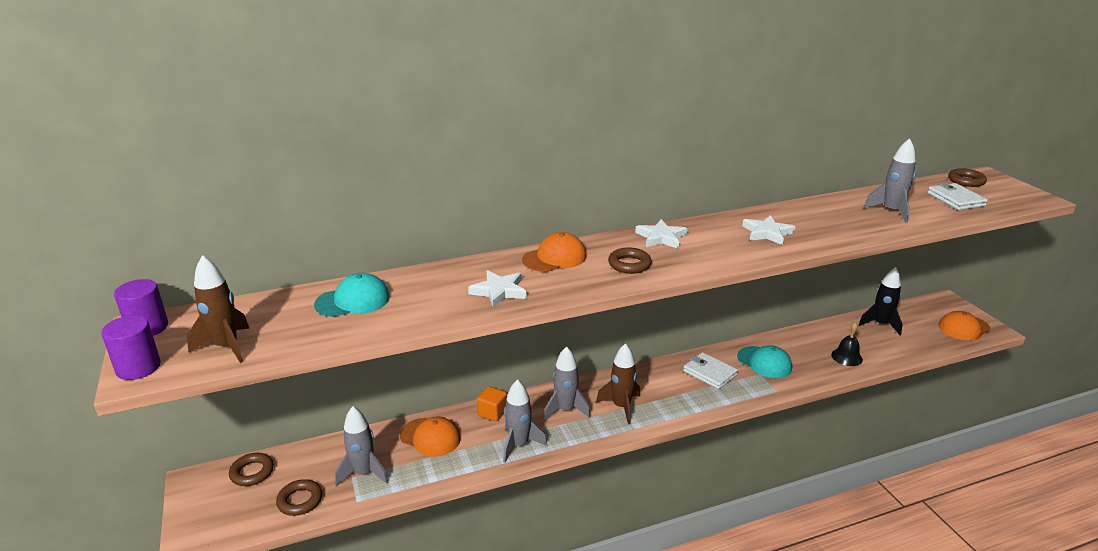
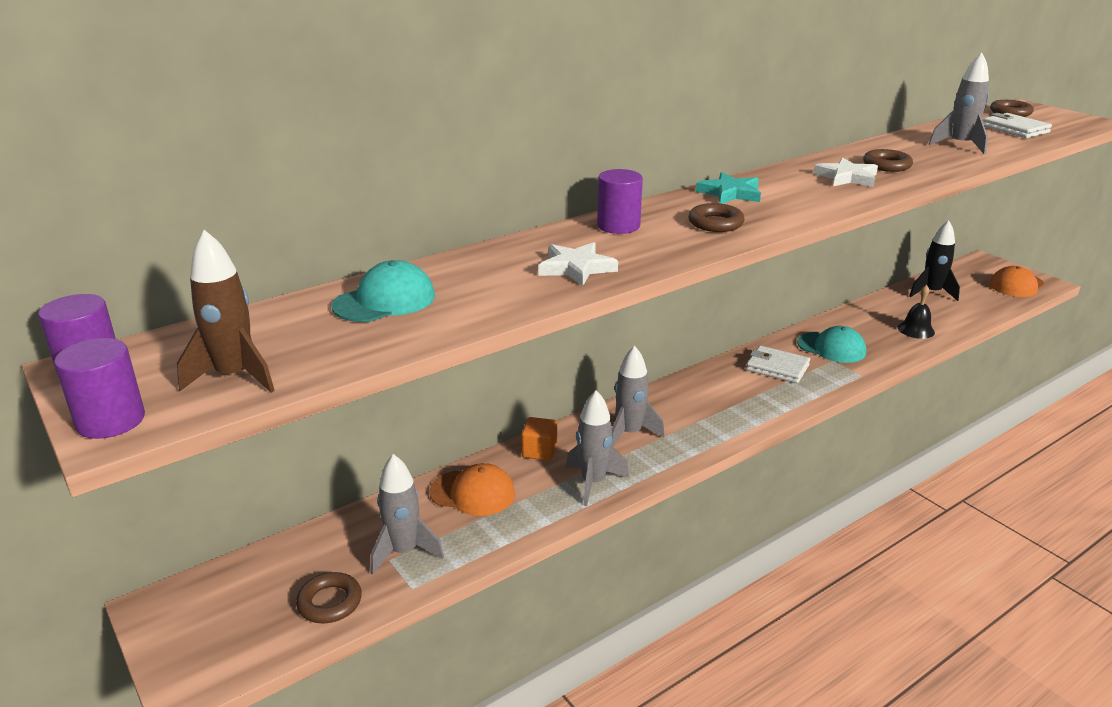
camera: 15 degrees left, 0 degrees up
(252, 472) = (240, 580): brown ring -> brown ring (886, 165)
(554, 258) = (618, 226): orange cap -> purple cylinder
(621, 407) = (695, 419): brown rocket -> none
(661, 237) = (730, 193): white star -> turquoise star

